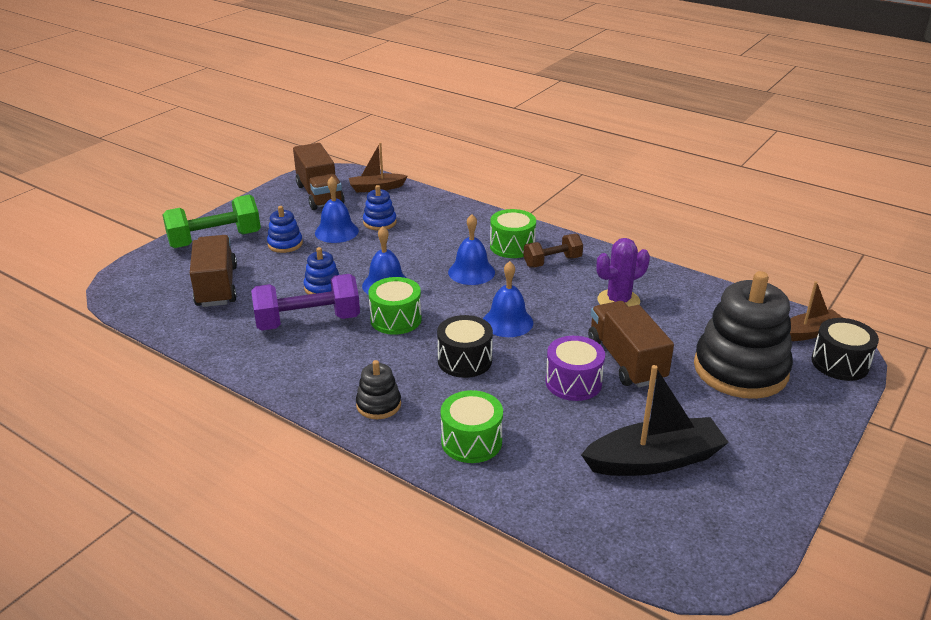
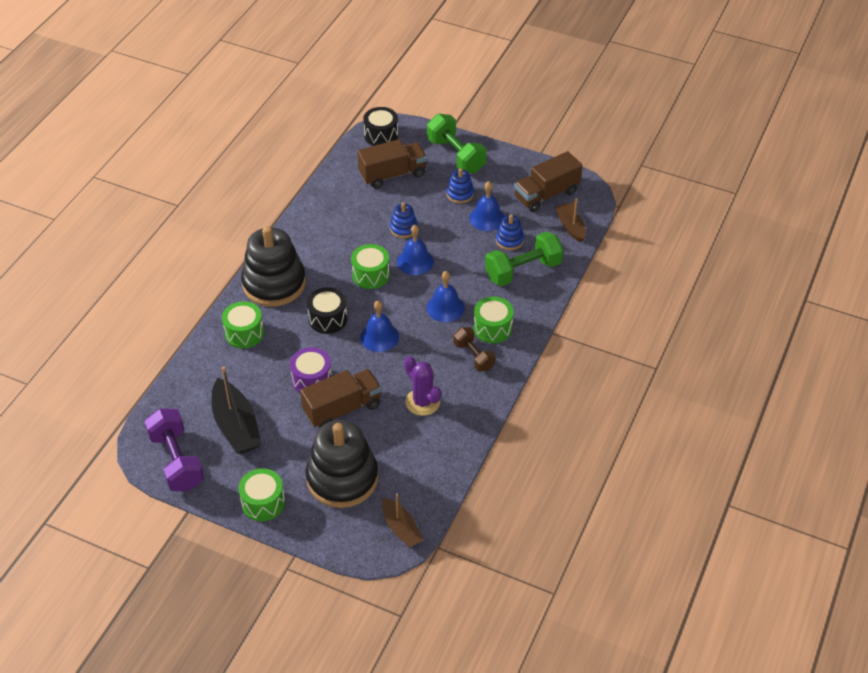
camera: 80 degrees right, 15 degrees up
(308, 321) = (359, 230): purple dumbbell -> purple dumbbell (177, 461)
(378, 405) = (274, 283): black stacking toy -> black stacking toy, size x2.17
(430, 220) = (523, 271): none -> green dumbbell
(791, 441) = (263, 503): none -> green drum
(840, 363) = (361, 545): black drum -> black drum (381, 135)

